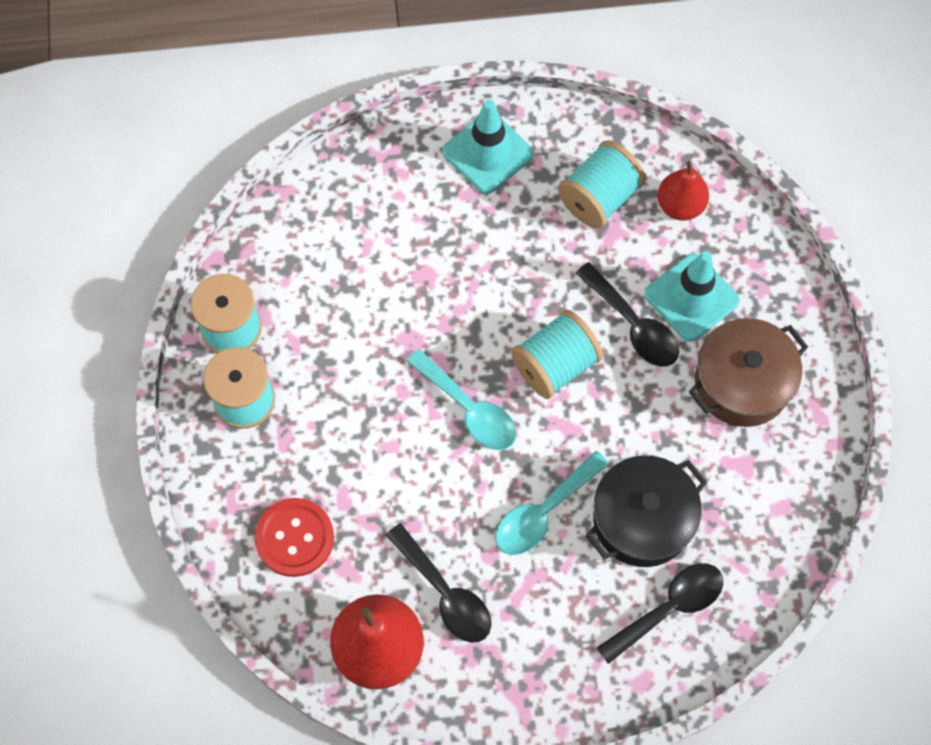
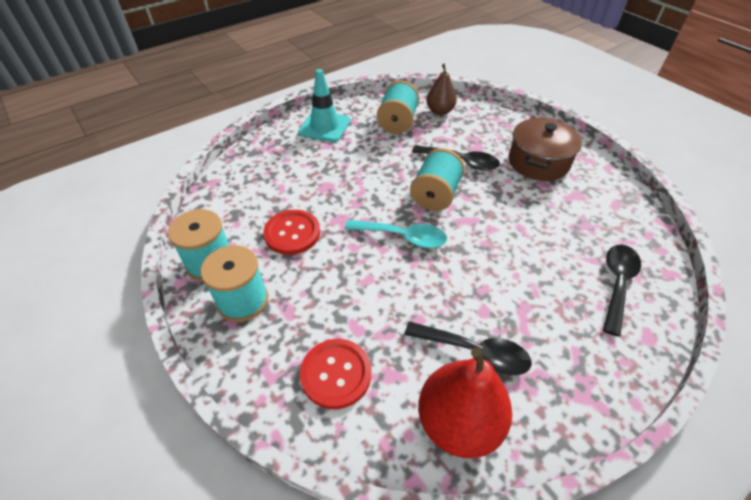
camera: 30 degrees left, 20 degrees down
(342, 332) = (292, 233): none -> red button
(543, 512) = (495, 269): turquoise spoon -> none
(642, 519) = (553, 245): black pot -> none
(680, 205) = (440, 111): red pear -> brown pear
(691, 297) = (479, 140): turquoise traffic cone -> none

